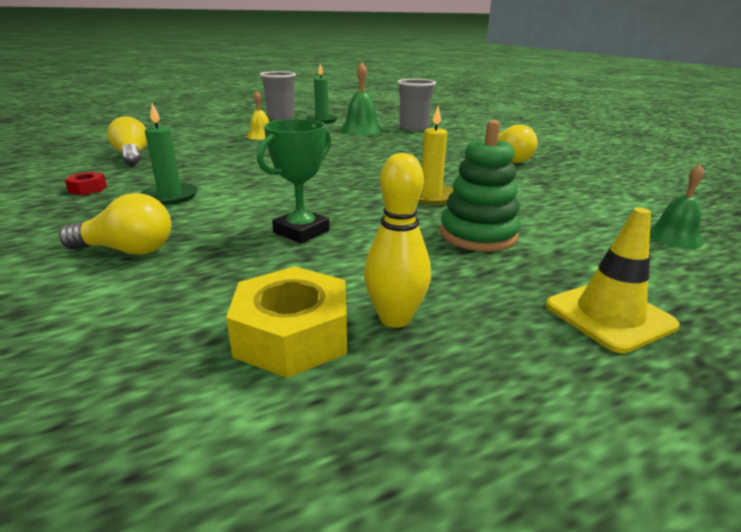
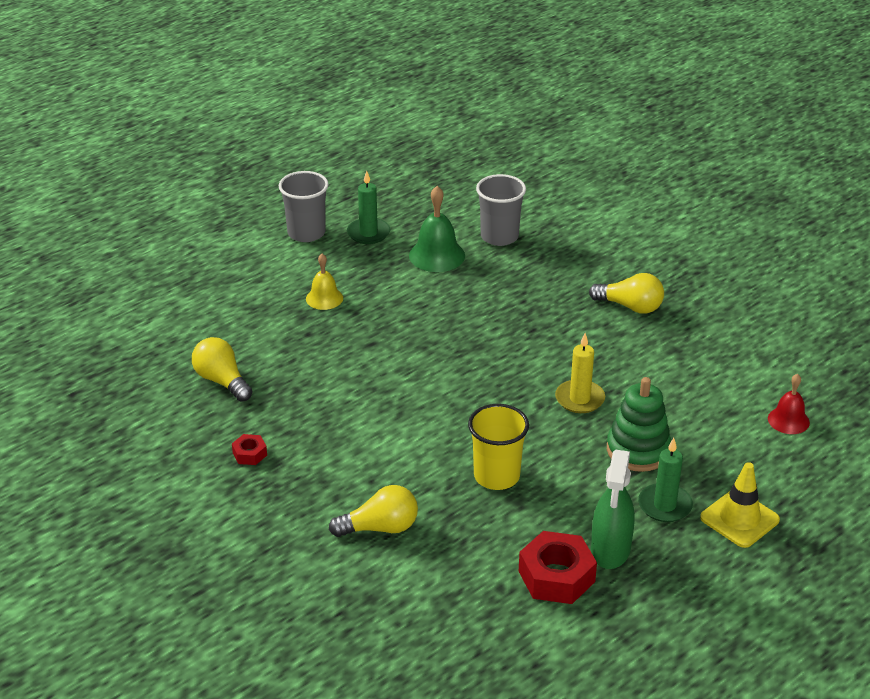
camera: 15 degrees left, 10 degrees up
(170, 196) = (341, 449): green candle -> green candle (664, 505)
(292, 335) = (556, 576): yellow nut -> red nut
(301, 231) = (496, 476): green trophy -> yellow cup
(395, 318) = (610, 550): yellow bowling pin -> green spray bottle
(674, 237) = (788, 420): green bell -> red bell

